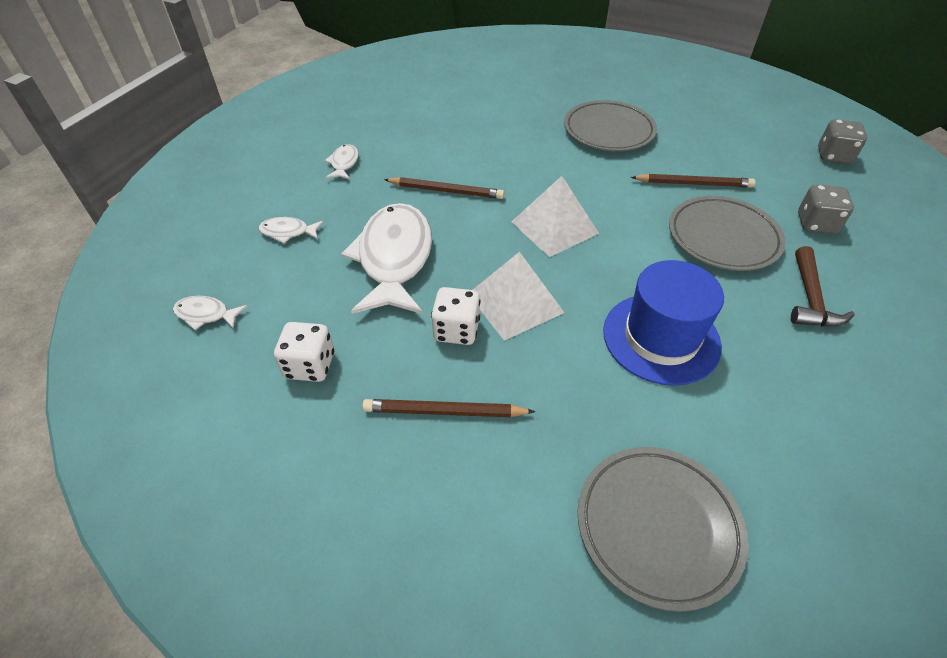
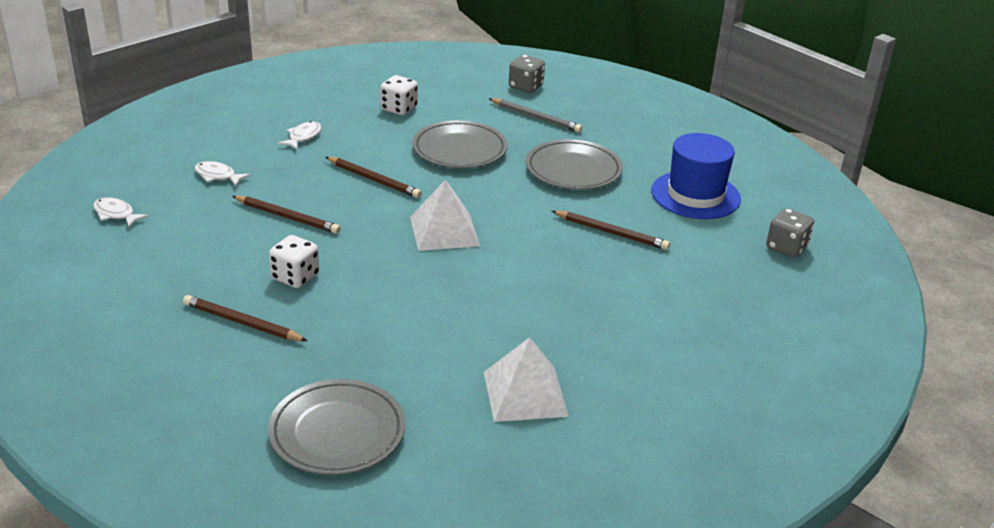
camera: 20 degrees right, 15 degrees down
(310, 366) = (167, 267): white dice -> white dice (399, 109)
(394, 259) = (287, 217): white fish -> brown pencil
(515, 303) = (359, 273): white pyramid -> white pyramid (525, 393)
(535, 89) = (535, 117): none -> grey pencil
(661, 338) = (458, 330): blue hat -> blue hat (695, 195)
(723, 237) = (592, 279): grey plate -> grey plate (459, 150)
(810, 299) = (624, 343): brown hammer -> none
(816, 224) = (698, 294): grey dice -> grey dice (526, 87)

